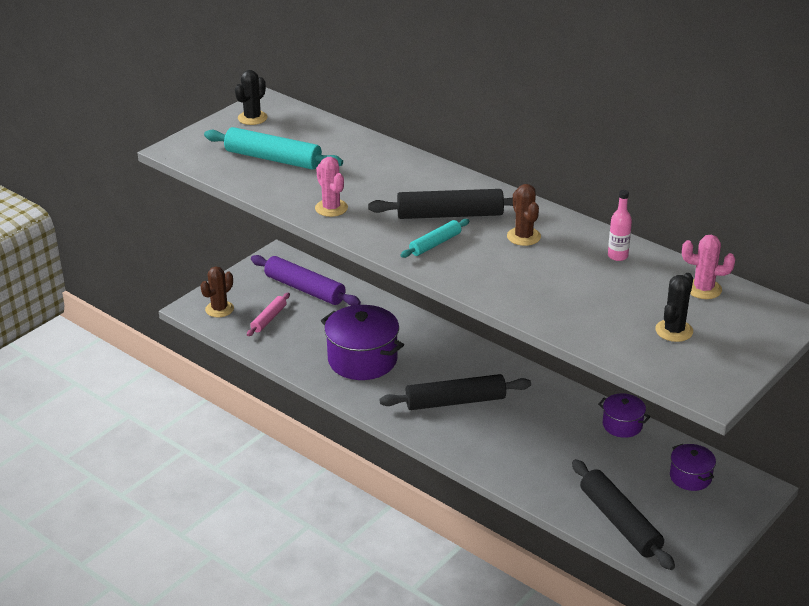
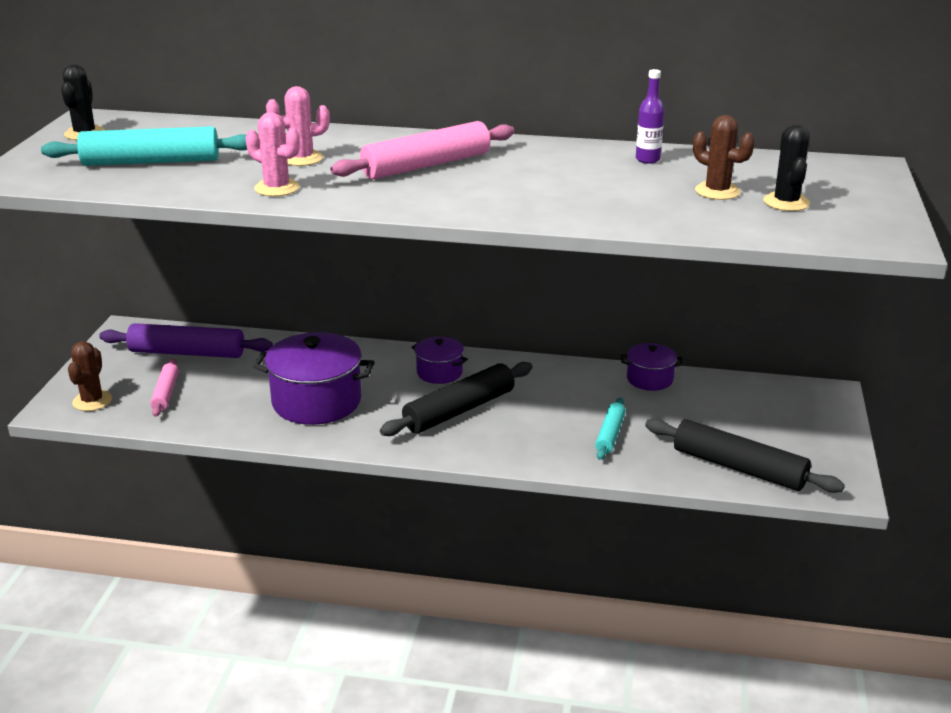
camera: 30 degrees left, 5 degrees down
(435, 244) = (441, 191): turquoise rolling pin -> turquoise rolling pin (610, 435)
(450, 215) = (426, 165): black rolling pin -> pink rolling pin
(523, 236) = (531, 165): brown cactus -> brown cactus (717, 191)
(617, 256) = (647, 159): pink bottle -> purple bottle
(690, 477) = (760, 404): purple pot -> purple pot (439, 372)
(703, 289) = (765, 165): pink cactus -> pink cactus (302, 158)

